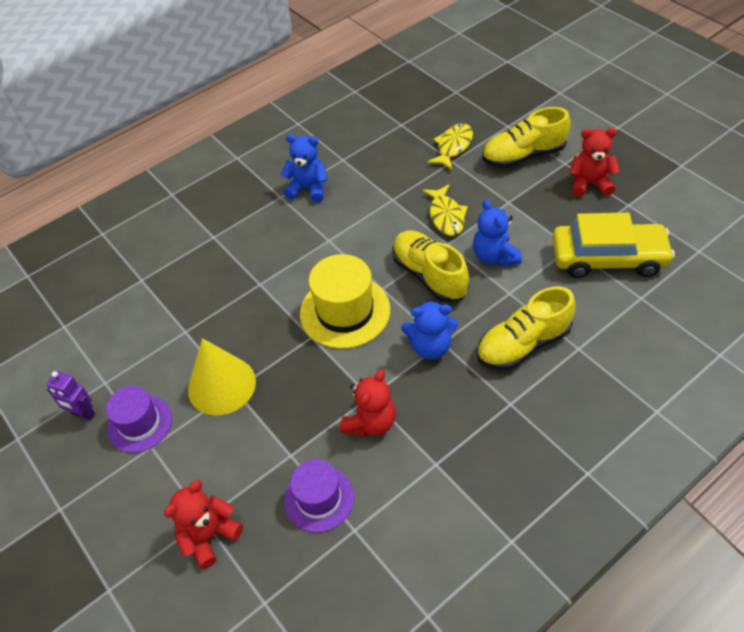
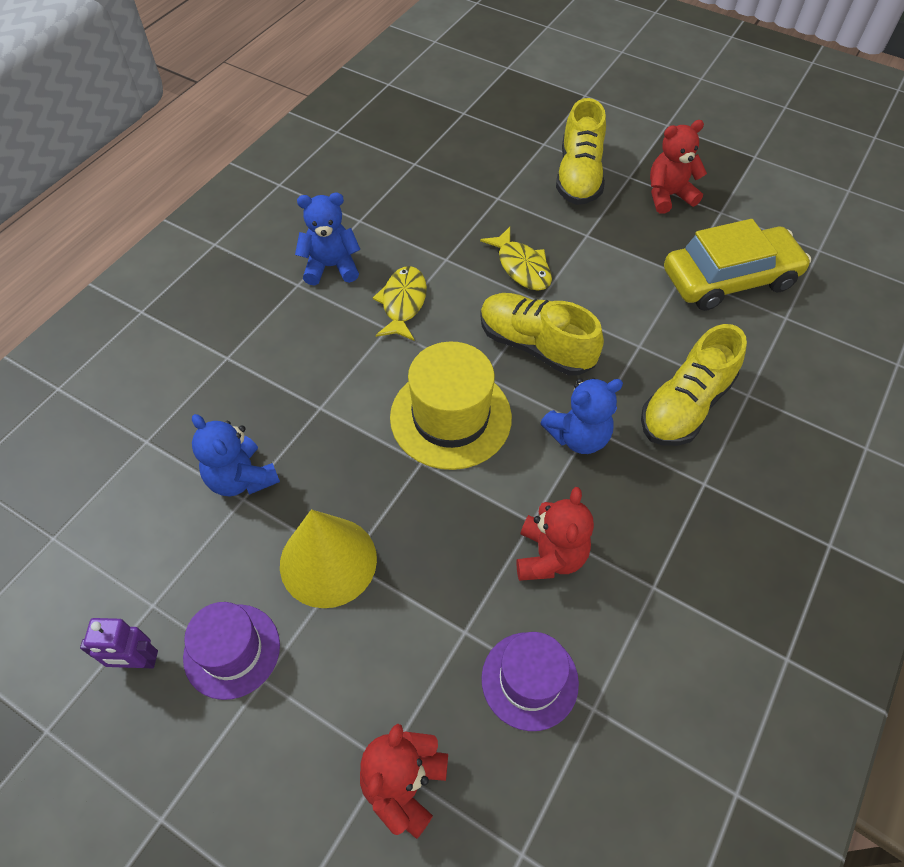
camera: 25 degrees left, 5 degrees up
(453, 146) = (491, 180): yellow fish -> yellow fish (403, 303)
(494, 256) = (602, 304): blue teddy bear -> blue teddy bear (241, 478)
(523, 156) = (578, 176): yellow shoe -> yellow shoe turned 45 degrees counterclockwise

